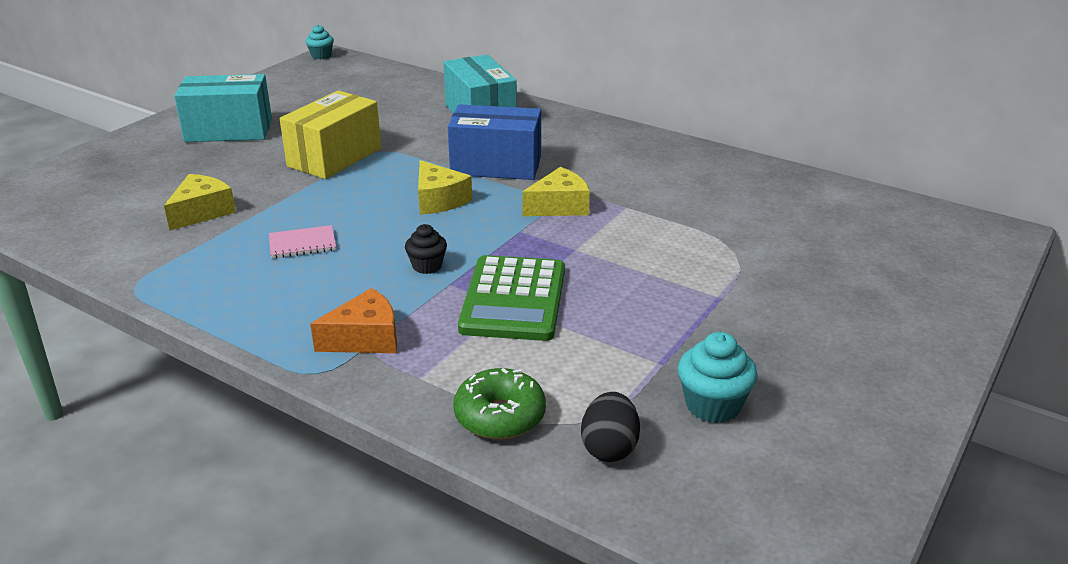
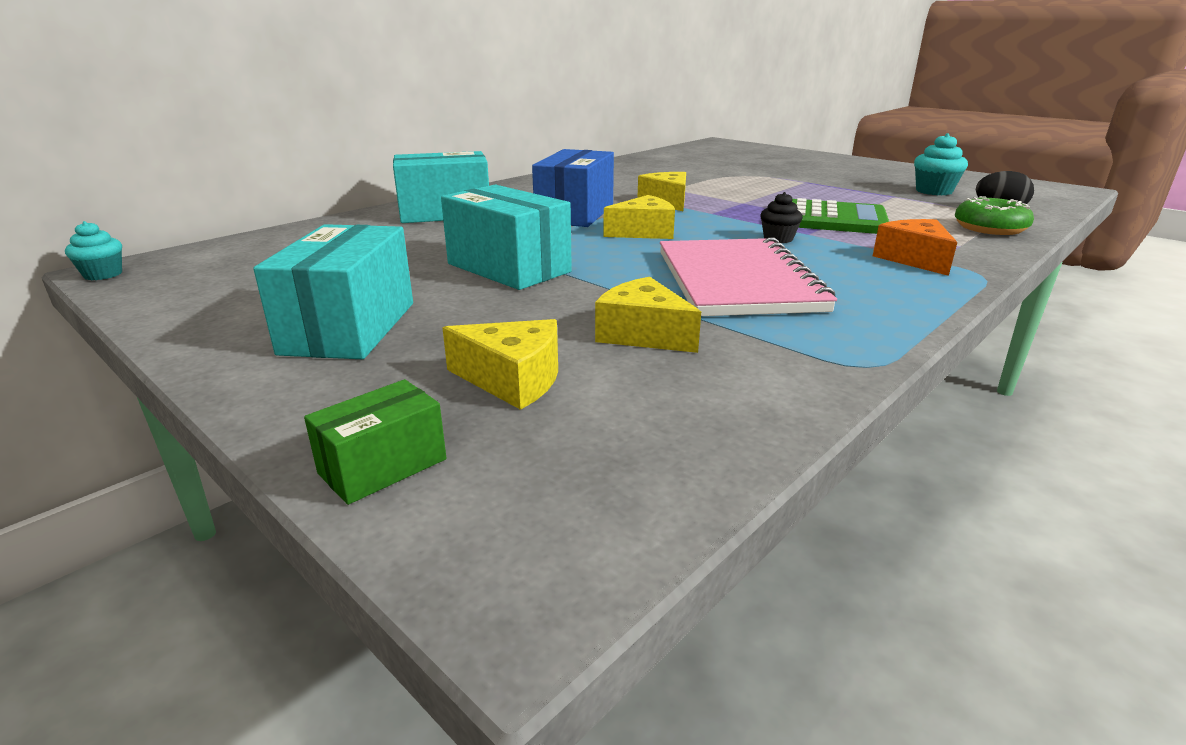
camera: 80 degrees left, 5 degrees down
(75, 166) = (383, 466): none -> green box
(148, 181) = (513, 380): none -> yellow cheese
(302, 244) = (737, 281): pink notebook -> pink notebook, size x2.41
(334, 157) = (508, 268): yellow box -> turquoise box

